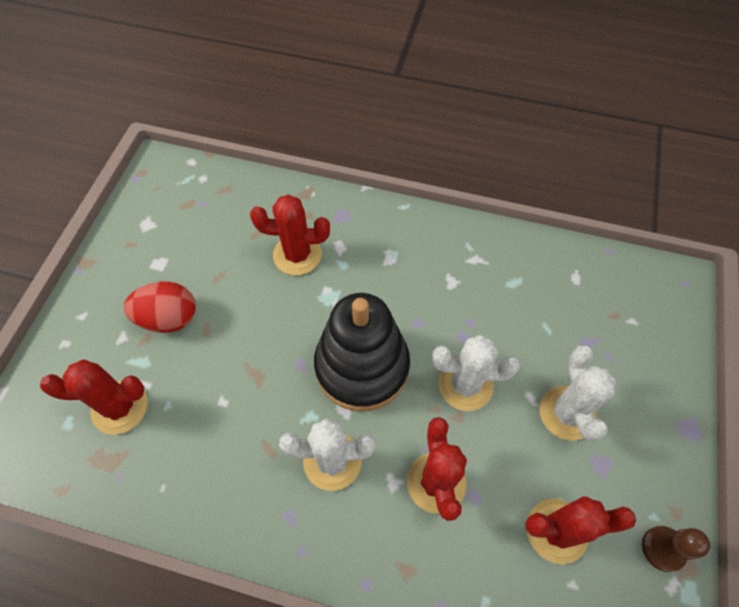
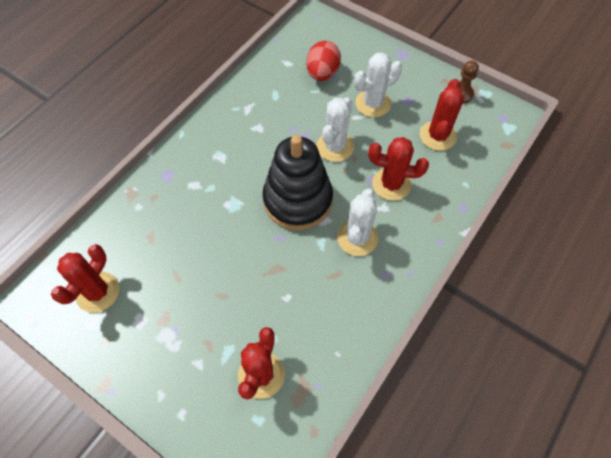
camera: 70 degrees left, 0 degrees up
(169, 318) = (198, 322): red egg -> red egg (322, 73)
(297, 255) = (186, 215): red cactus -> red cactus (97, 292)
(567, 413) = (373, 103): white cactus -> white cactus turned 45 degrees counterclockwise

